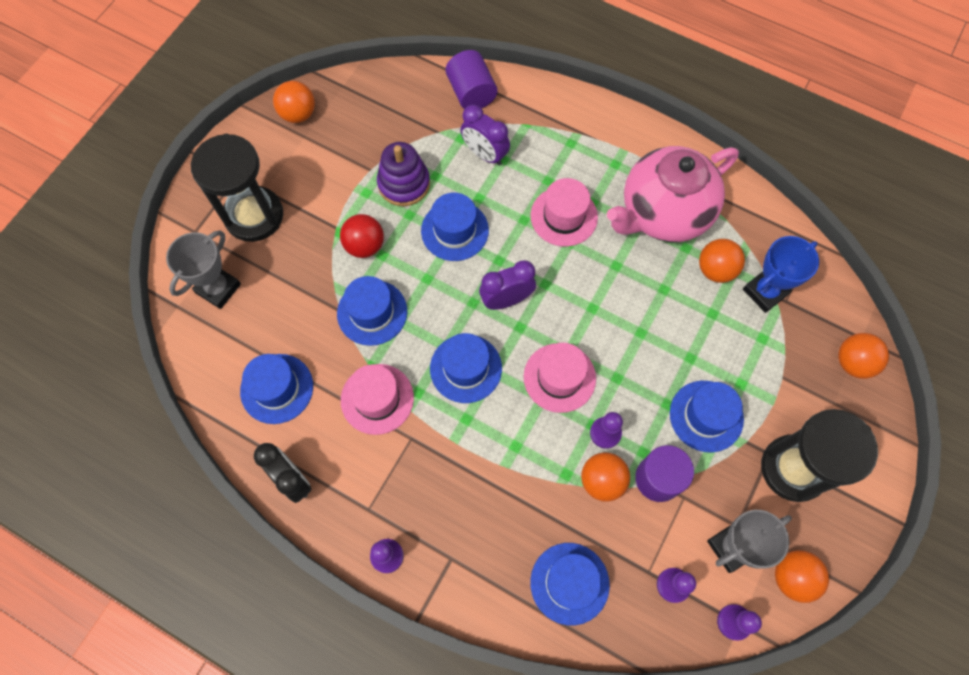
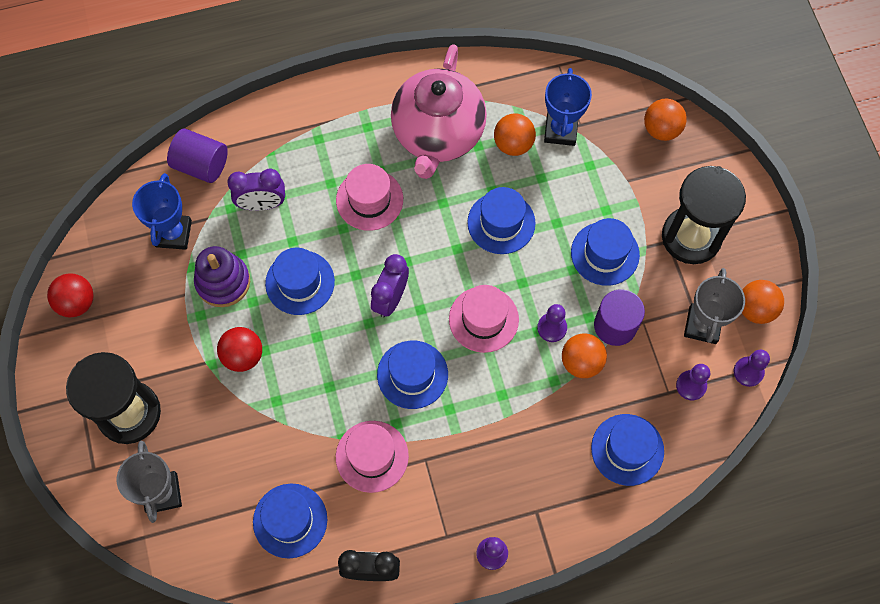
camera: 45 degrees left, 0 degrees up
(298, 114) = (77, 302): orange ball -> red ball
(372, 312) = (302, 399): blue hat -> blue hat (501, 223)
(405, 123) = (173, 234): none -> blue trophy

